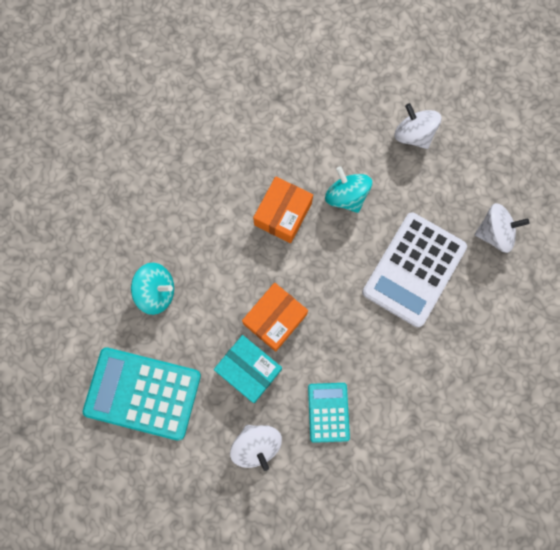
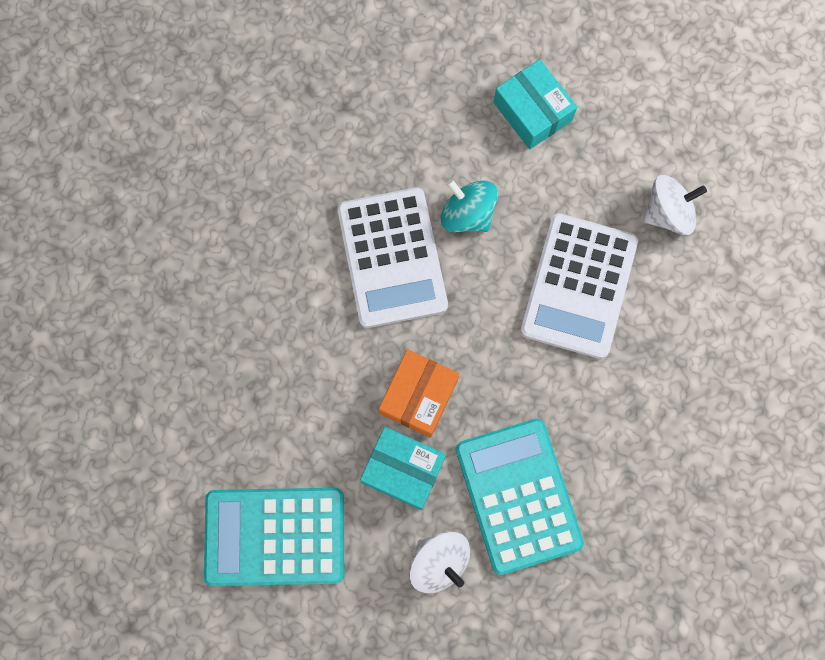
camera: 15 degrees left, 0 degrees up
(156, 292) = (256, 402): turquoise spinning top -> none
(283, 214) = (392, 258): orange box -> white calculator
(328, 412) = (518, 496): turquoise calculator -> turquoise calculator, size x1.82
(413, 135) = (532, 111): white spinning top -> turquoise box

